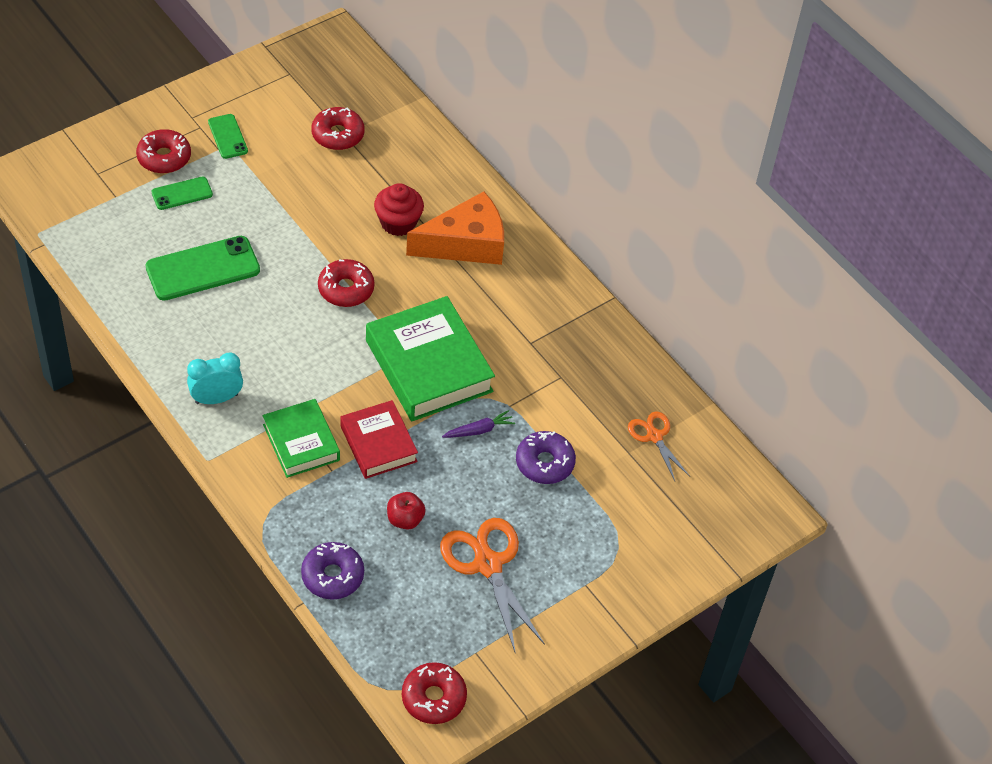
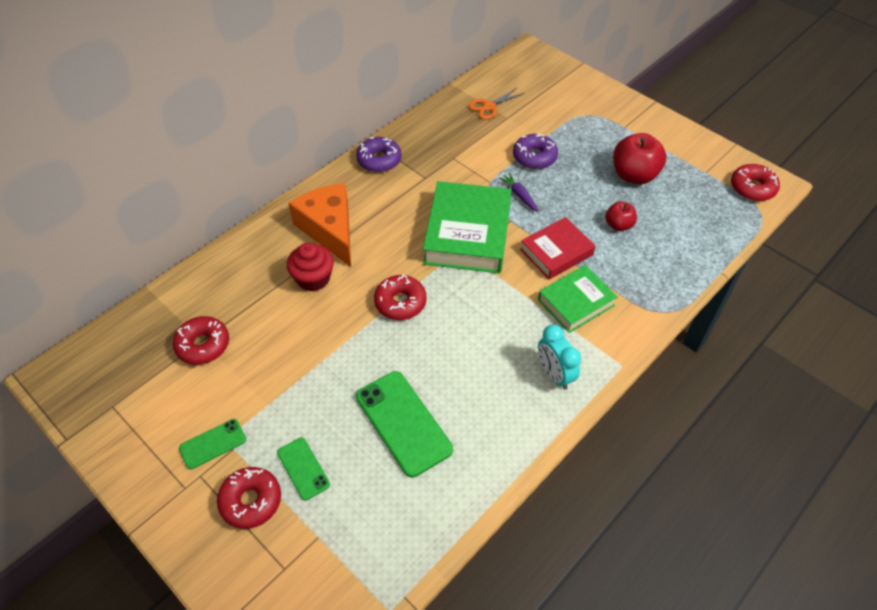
camera: 95 degrees left, 0 degrees up
(332, 576) = (689, 259): purple donut -> purple donut (379, 160)
(428, 366) = (468, 234): green book -> green book turned 45 degrees counterclockwise
(488, 564) = (634, 175): orange scissors -> red apple

